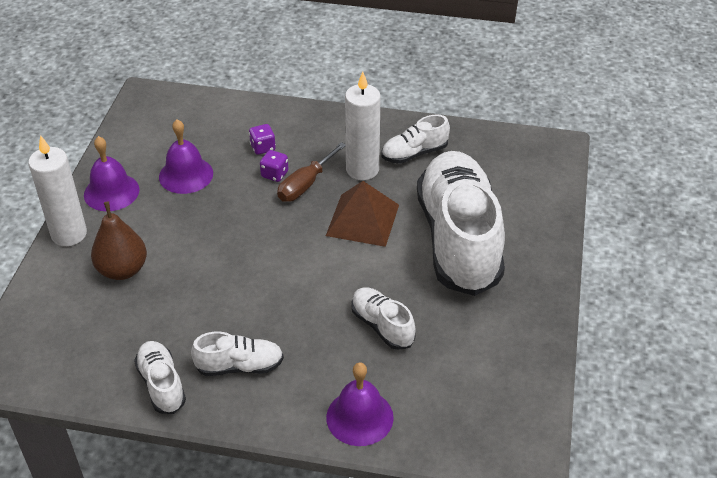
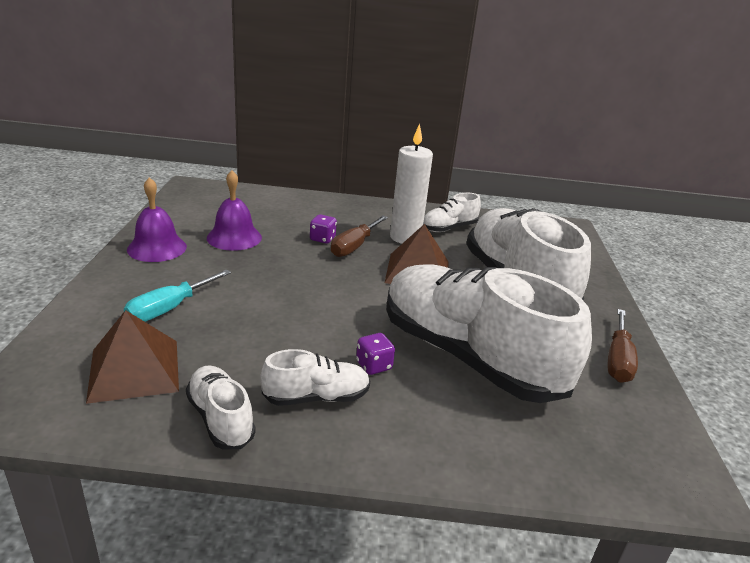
camera: 10 degrees left, 15 degrees down
(69, 234) = (108, 279): white candle -> none
(95, 336) = (134, 370): none -> brown pyramid
(123, 270) = (169, 308): brown pear -> turquoise screwdriver
(263, 148) = (307, 221): purple dice -> purple dice (374, 365)
(359, 417) = (476, 448): purple bell -> none
(382, 326) = (468, 356): white shoe -> white shoe, size x2.29
(524, 331) = (618, 360): none -> brown screwdriver

